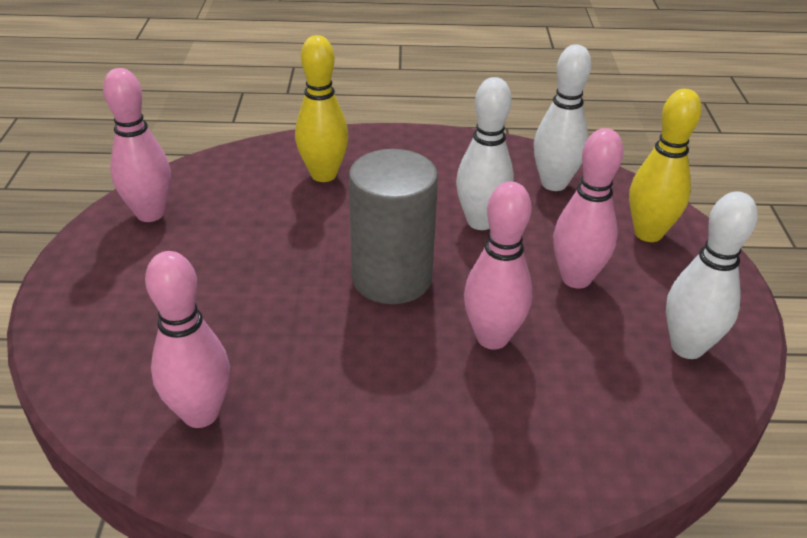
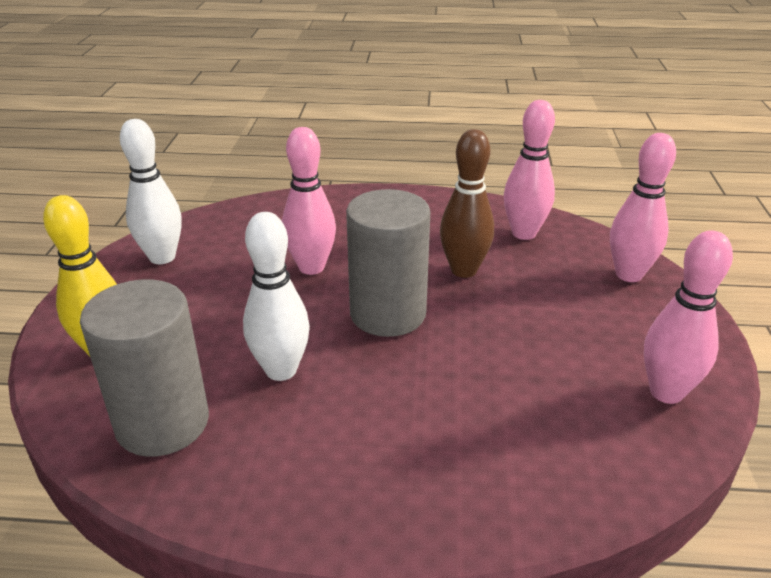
camera: 175 degrees left, 5 degrees down
(301, 340) = (464, 270): none -> brown bowling pin
(323, 175) = (469, 448): yellow bowling pin -> none
(554, 183) = (162, 423): white bowling pin -> grey cylinder
(576, 278) = (214, 308): pink bowling pin -> pink bowling pin (628, 274)

